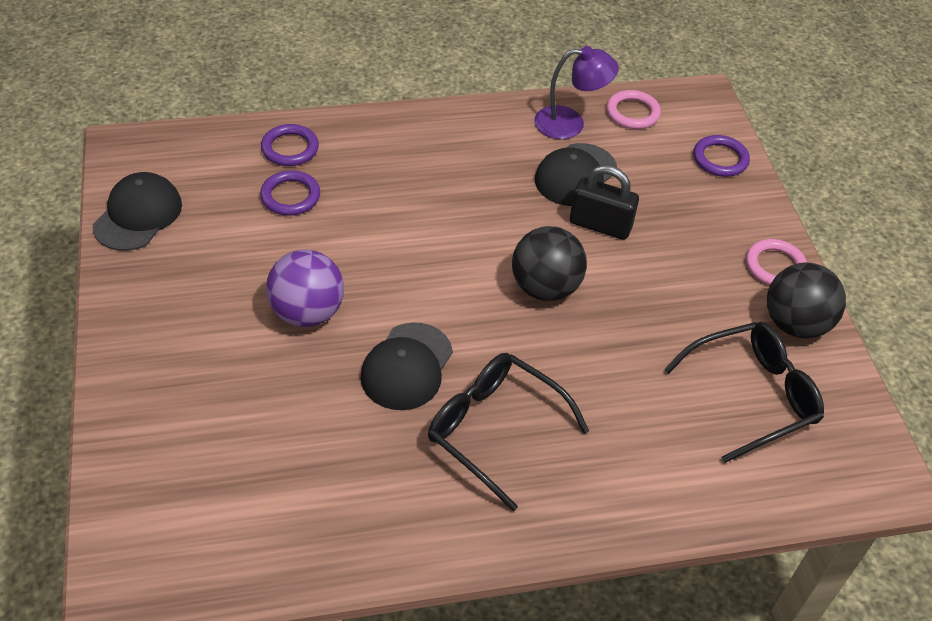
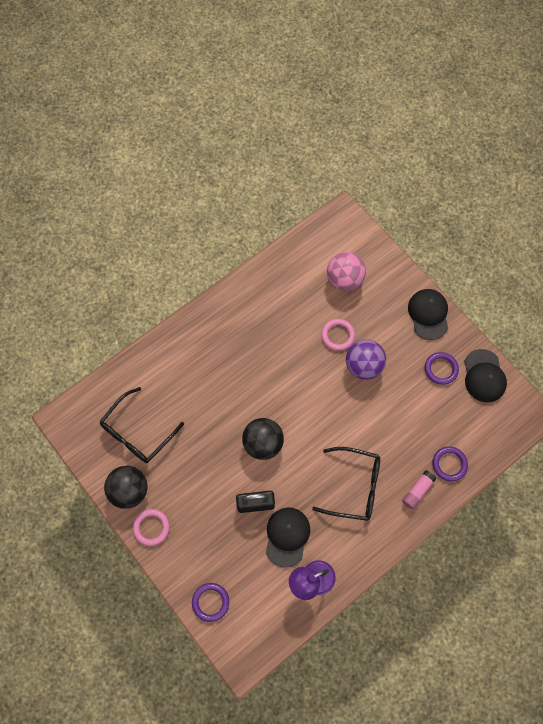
camera: 155 degrees right, 20 degrees up
(223, 461) = (344, 279): none -> pink ball
(290, 196) = (423, 431): purple ring -> purple ring (441, 369)
(359, 142) = (417, 491): none -> pink glue stick
(407, 366) = (301, 362): black cap -> black cap (428, 314)
(495, 430) = (245, 351): black glasses -> black glasses (354, 486)
(632, 113) = (279, 615): pink ring -> pink ring (337, 335)

